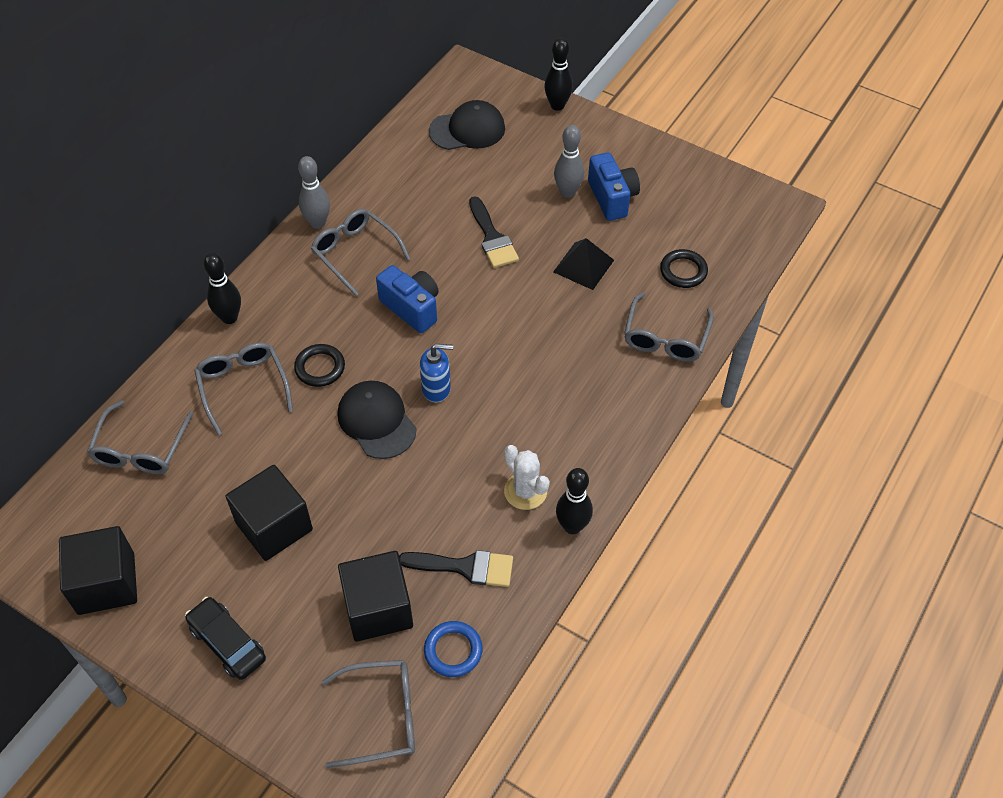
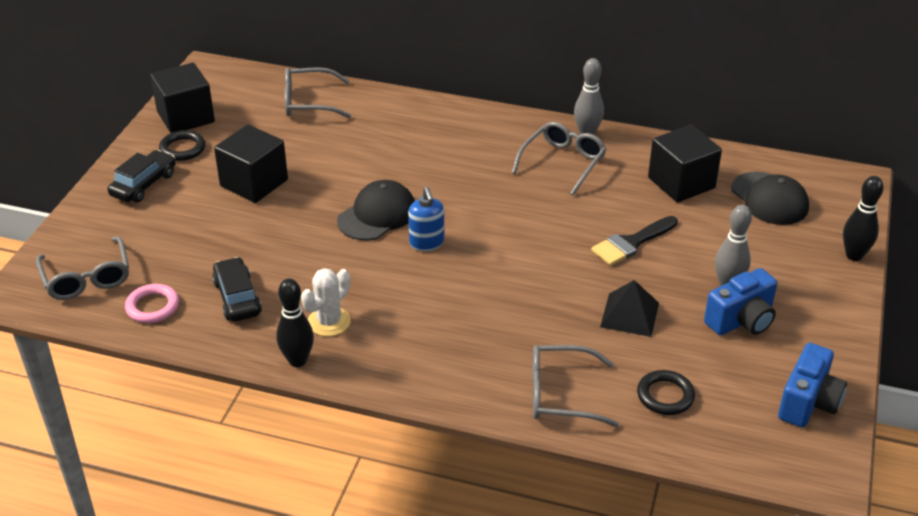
camera: 75 degrees right, 15 degrees down
(229, 317) = (455, 112): black bowling pin -> none
(243, 387) = (386, 136): grey glasses -> none
(320, 368) = (423, 171): black ring -> black ring (182, 149)
(378, 608) = (187, 255): black cube -> black cube (681, 183)
(412, 308) = (515, 209): blue camera -> blue camera (808, 403)
(453, 651) = (152, 307): blue ring -> pink ring
(465, 567) = (237, 298): black brush -> black car

